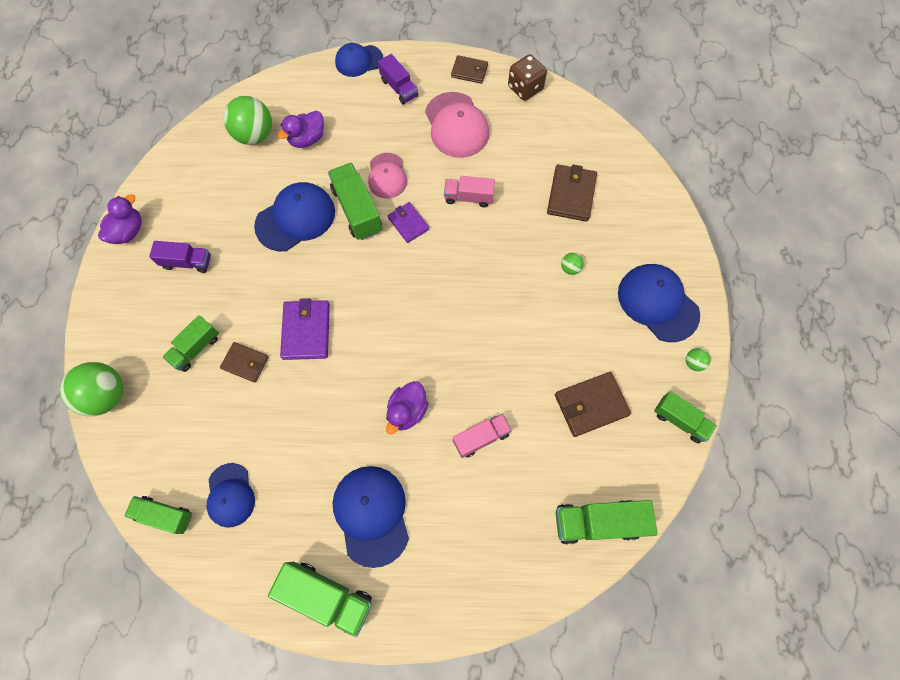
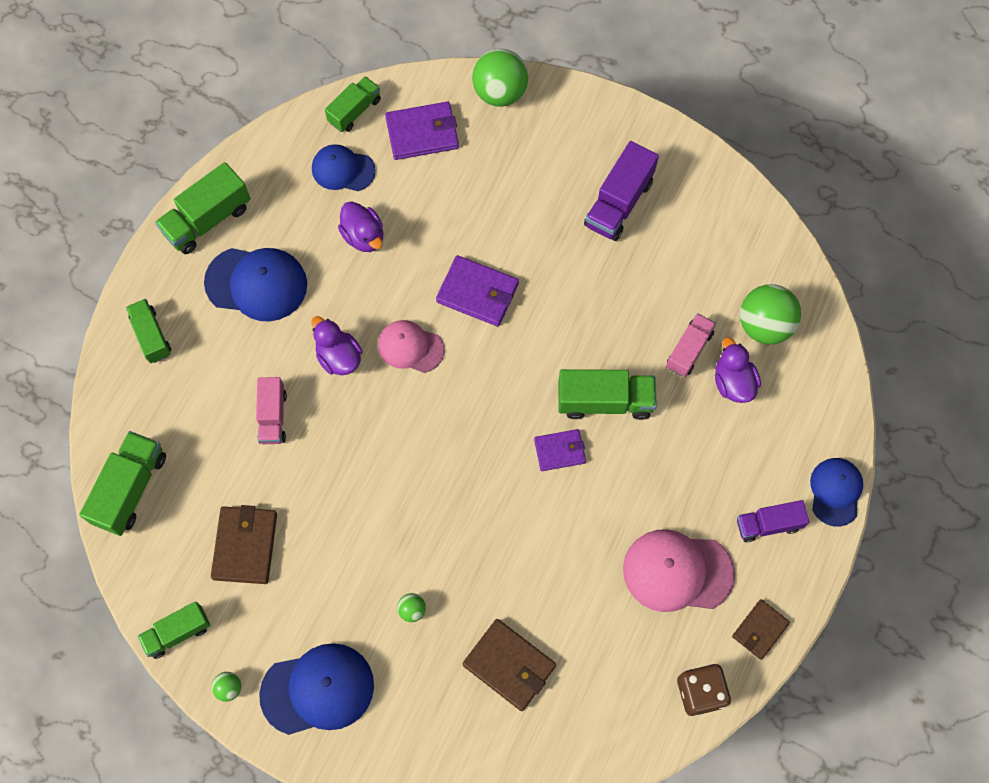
camera: 115 degrees right, 0 degrees up
(128, 231) = (685, 157): purple duck -> purple duck (364, 236)
(169, 443) = (422, 133): none -> purple wallet
(187, 262) = (618, 203): purple truck -> purple truck, size x1.52
(196, 348) = (511, 183): green truck -> green truck (151, 336)
(245, 363) = (471, 224): brown wallet -> none
(295, 218) = (624, 330): blue cap -> none
(387, 176) = (637, 454): pink cap -> pink cap (410, 347)
(468, 197) = (563, 537): pink truck -> pink truck (689, 350)

